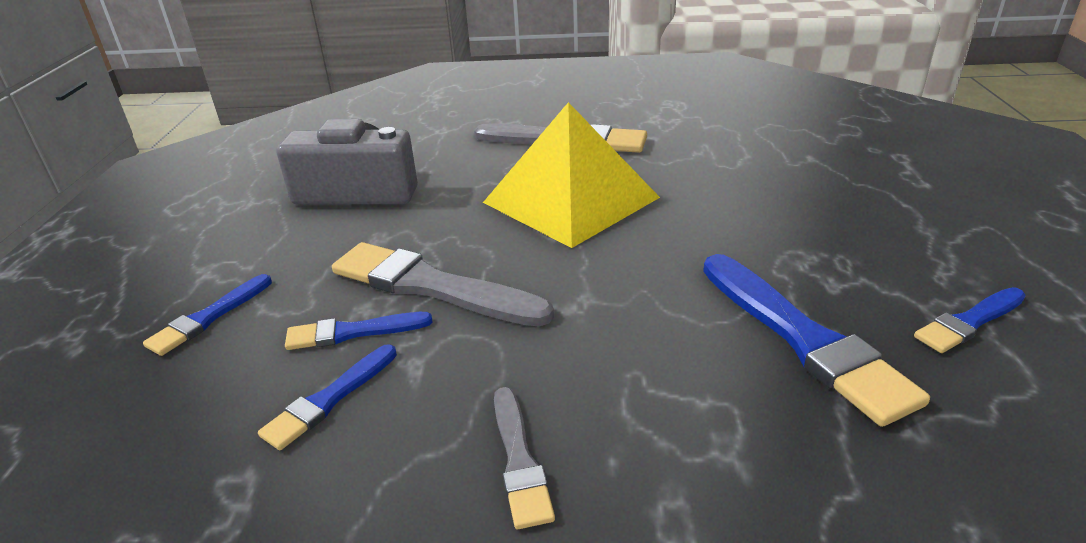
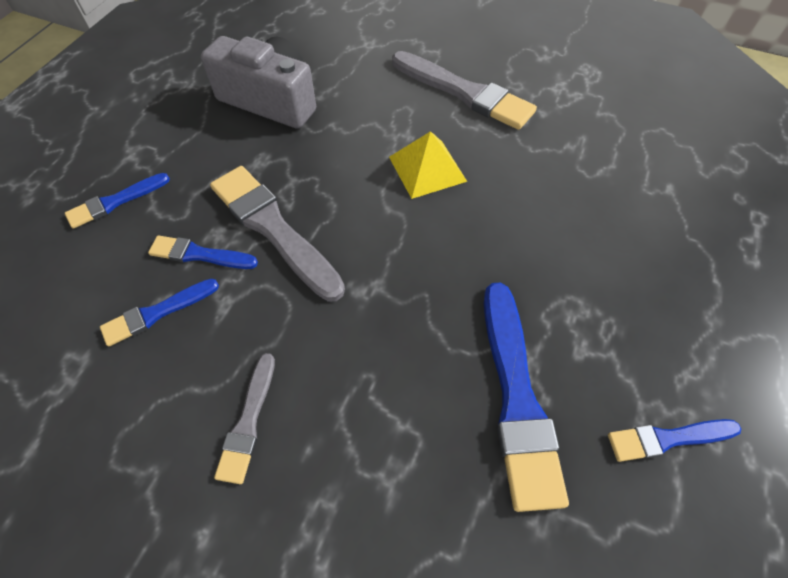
camera: 20 degrees right, 25 degrees up
(571, 200) = (427, 169): yellow pyramid -> yellow pyramid, size x0.54

